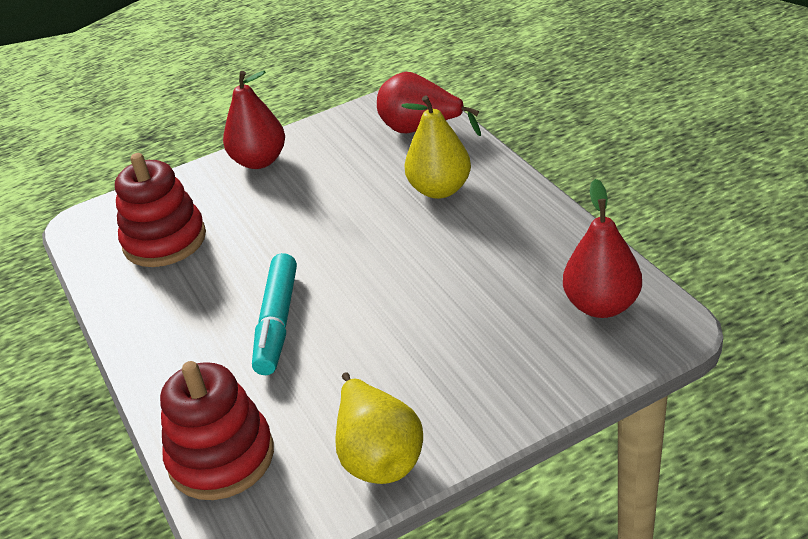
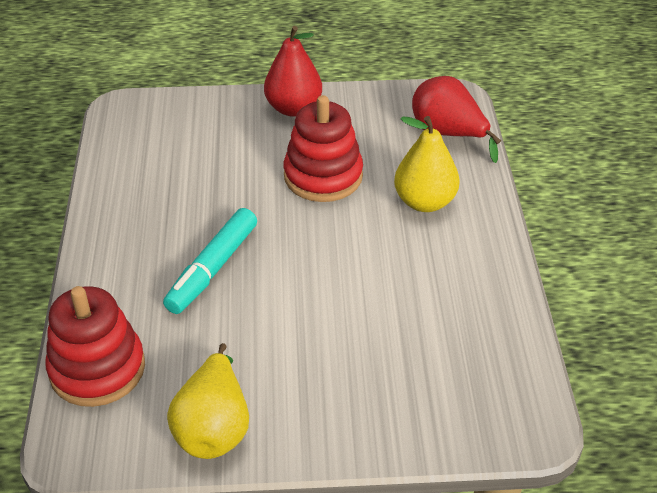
camera: 20 degrees right, 5 degrees up
(164, 240) = (173, 152): red stacking toy -> red stacking toy (323, 176)
(602, 305) = (487, 379): red pear -> none

